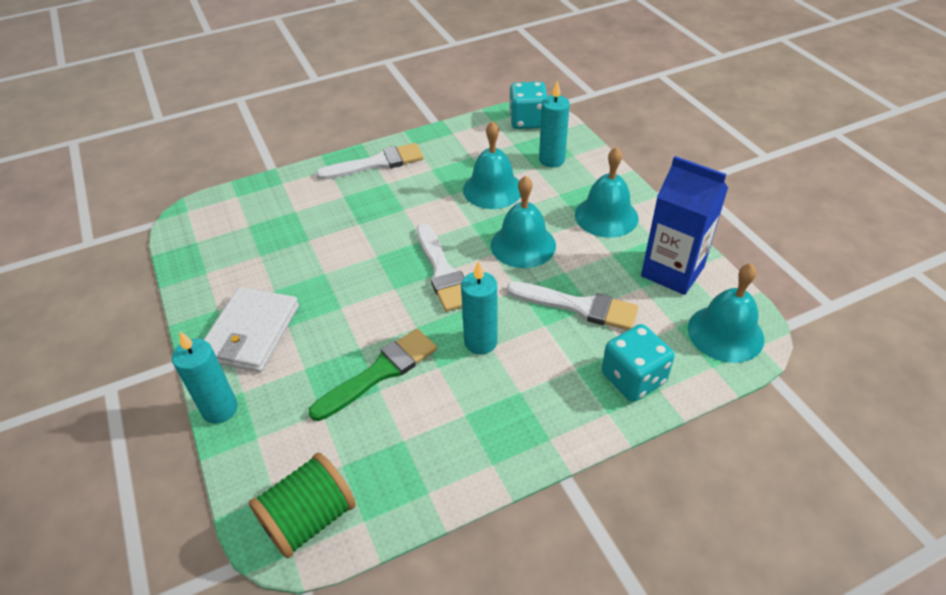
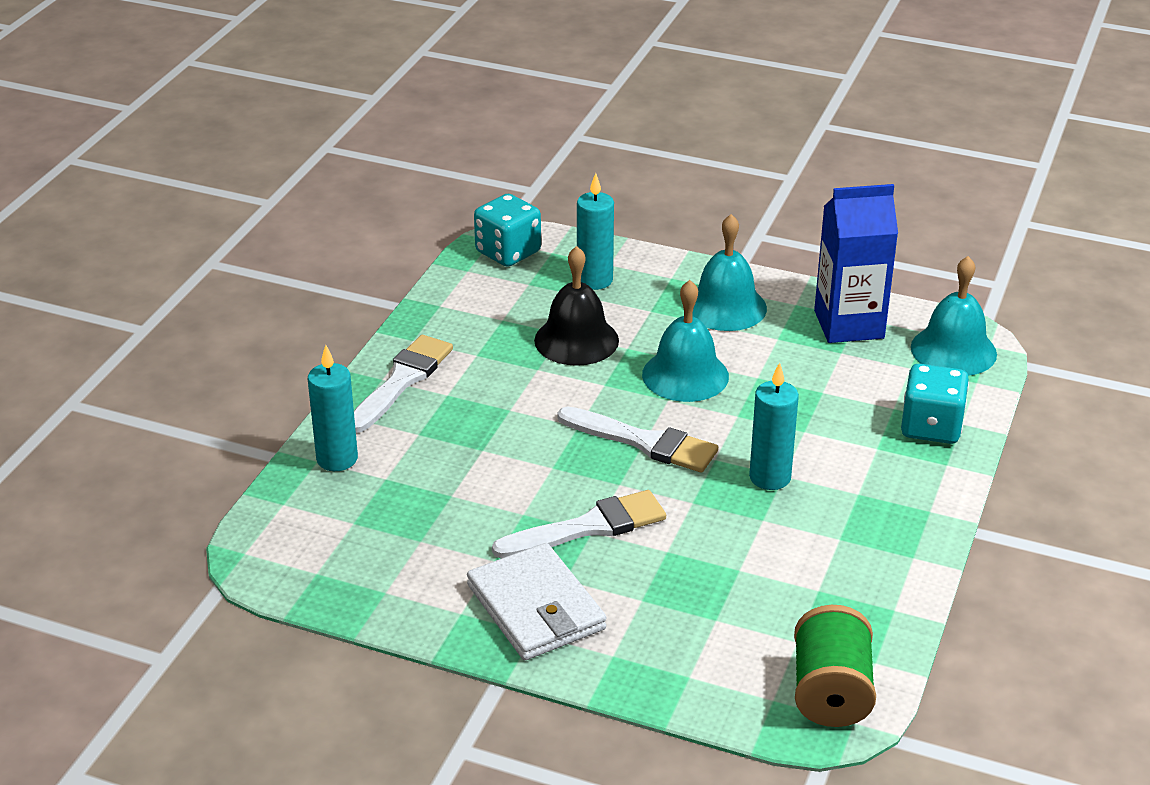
camera: 45 degrees left, 10 degrees down
(220, 409) = (616, 681): turquoise candle -> turquoise candle (337, 459)
(380, 372) = (718, 556): green brush -> none
(493, 189) = (576, 340): turquoise bell -> black bell
(578, 306) = (811, 399): white brush -> white brush (588, 527)

